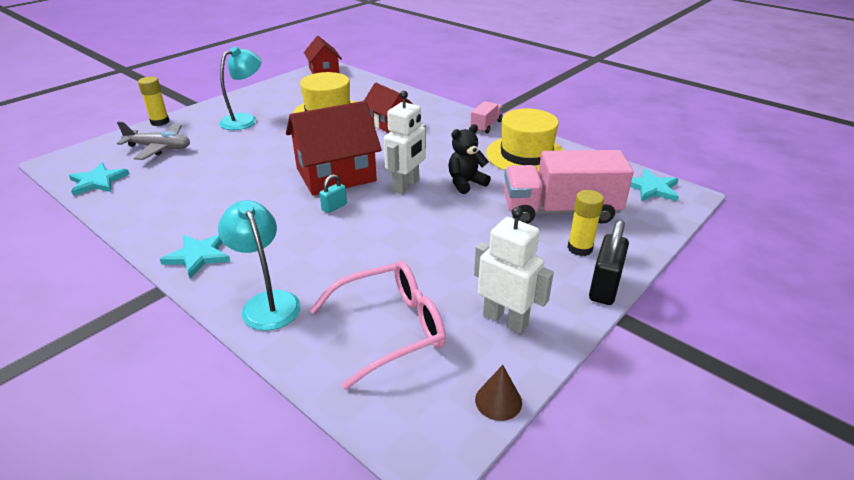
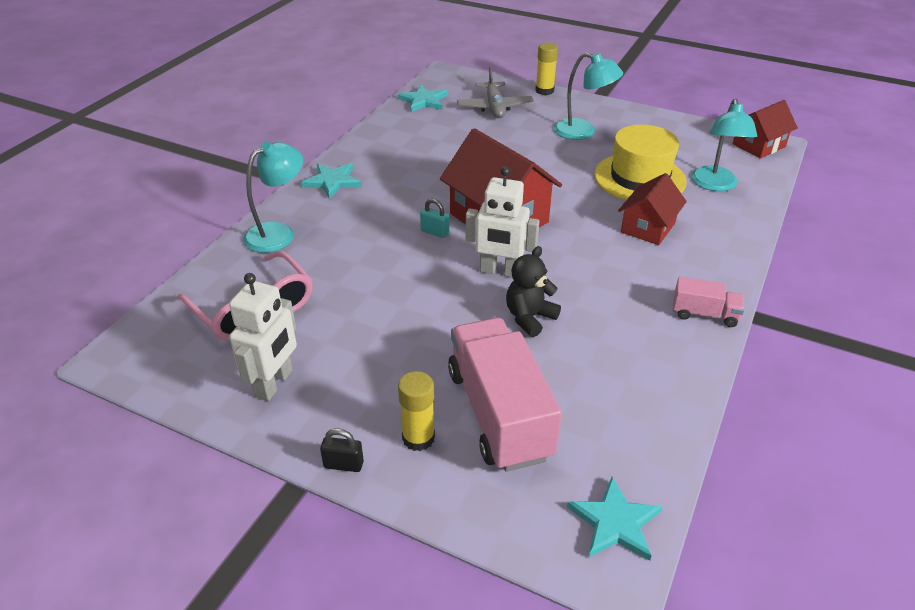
camera: 75 degrees right, 5 degrees up
(357, 93) = (715, 185): none -> turquoise lamp
(465, 183) = (529, 317): black teddy bear -> black teddy bear turned 90 degrees counterclockwise
(498, 401) = (166, 391): brown cone -> none
(526, 155) = (638, 365): yellow hat -> none
(604, 287) = (343, 464): black padlock -> black padlock, size x0.56

